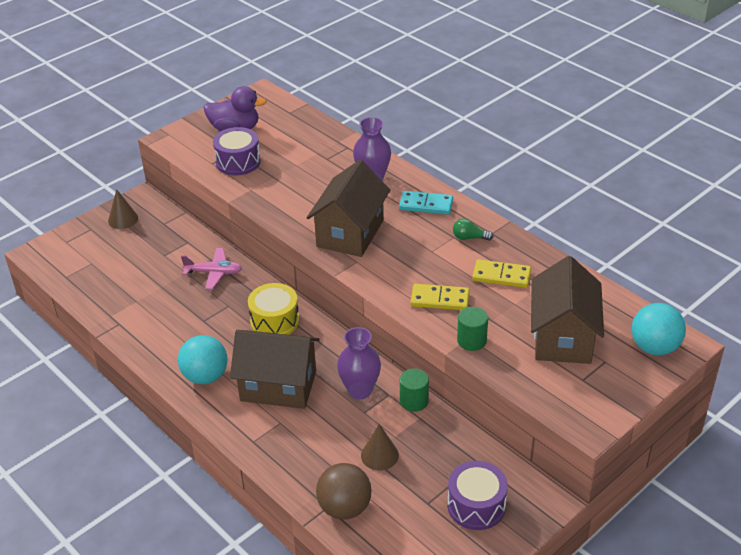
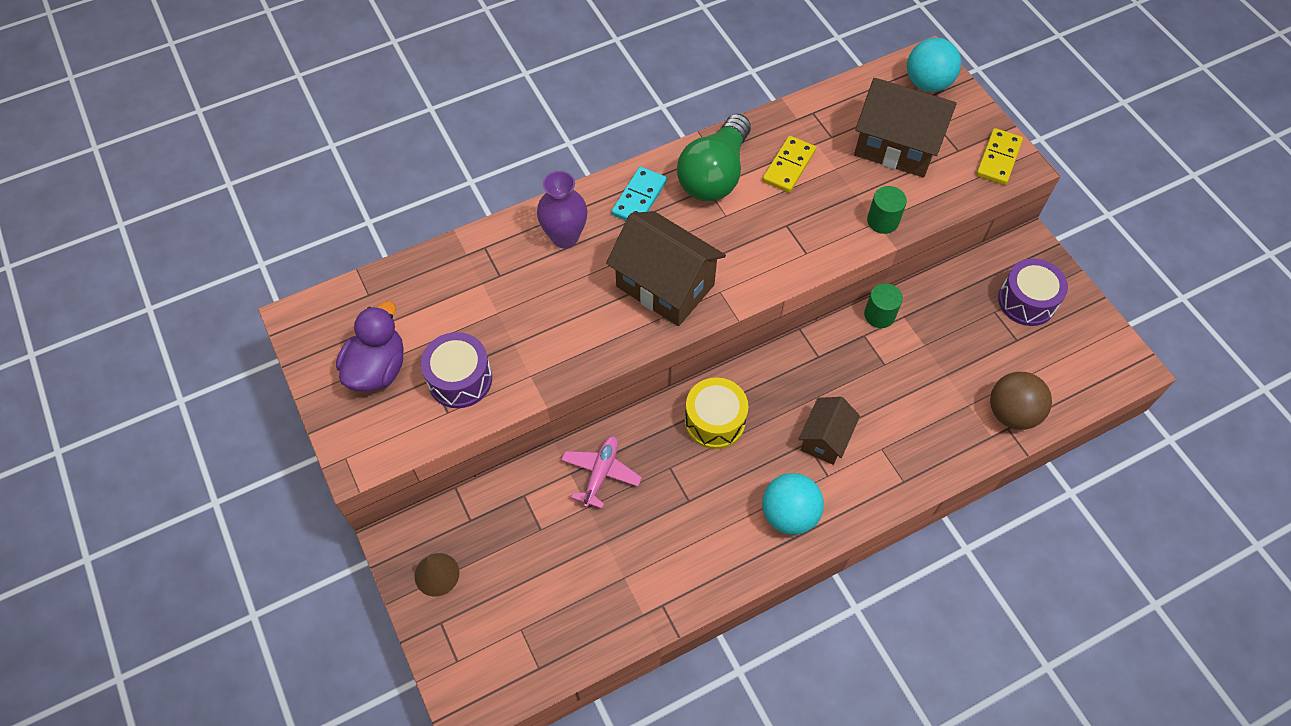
camera: 75 degrees left, 20 degrees up
(278, 386) = (825, 439): brown house -> brown house, size x0.58
(360, 390) = (852, 360): purple vase -> none
(379, 455) = (948, 365): brown cone -> none
(440, 299) = (811, 230): yellow domino -> yellow domino (998, 159)
(469, 238) = (715, 175): green light bulb -> green light bulb, size x2.47

